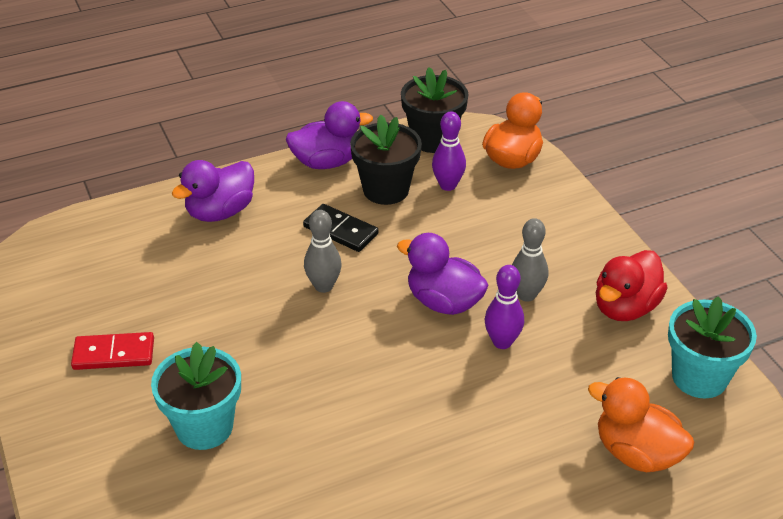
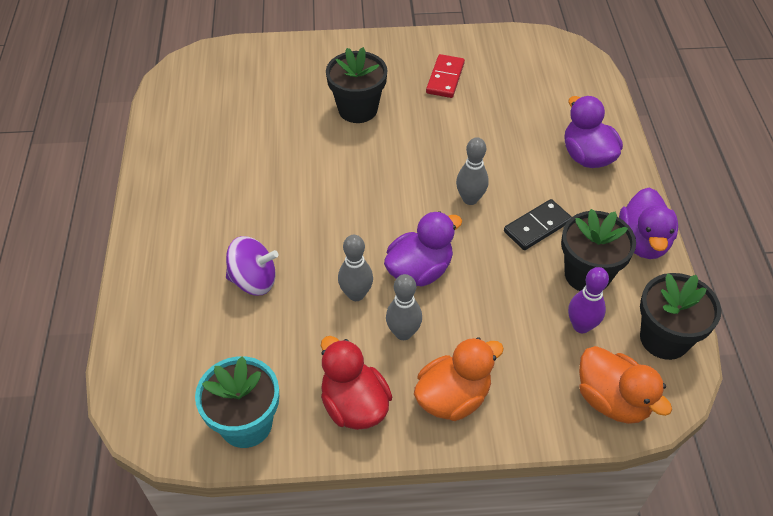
camera: 110 degrees right, 10 degrees up
(204, 427) = (358, 109): turquoise flower pot -> black flower pot
(502, 342) = (356, 294): purple bowling pin -> grey bowling pin
(535, 434) = (254, 280): none -> purple spinning top
(636, 453) = (200, 338): orange duck -> orange duck (453, 397)

